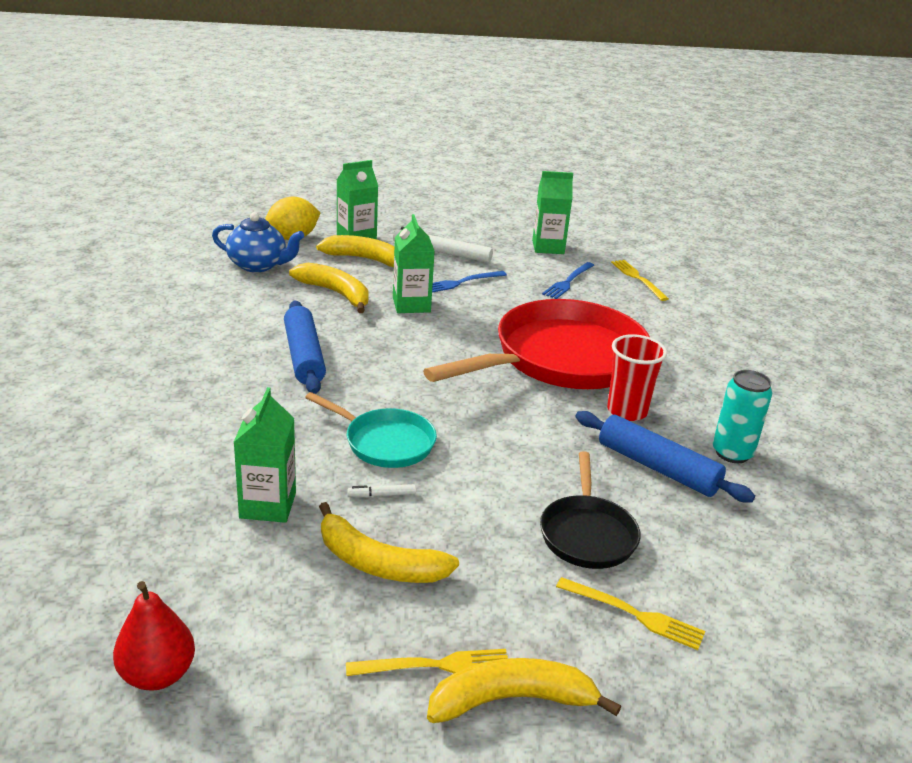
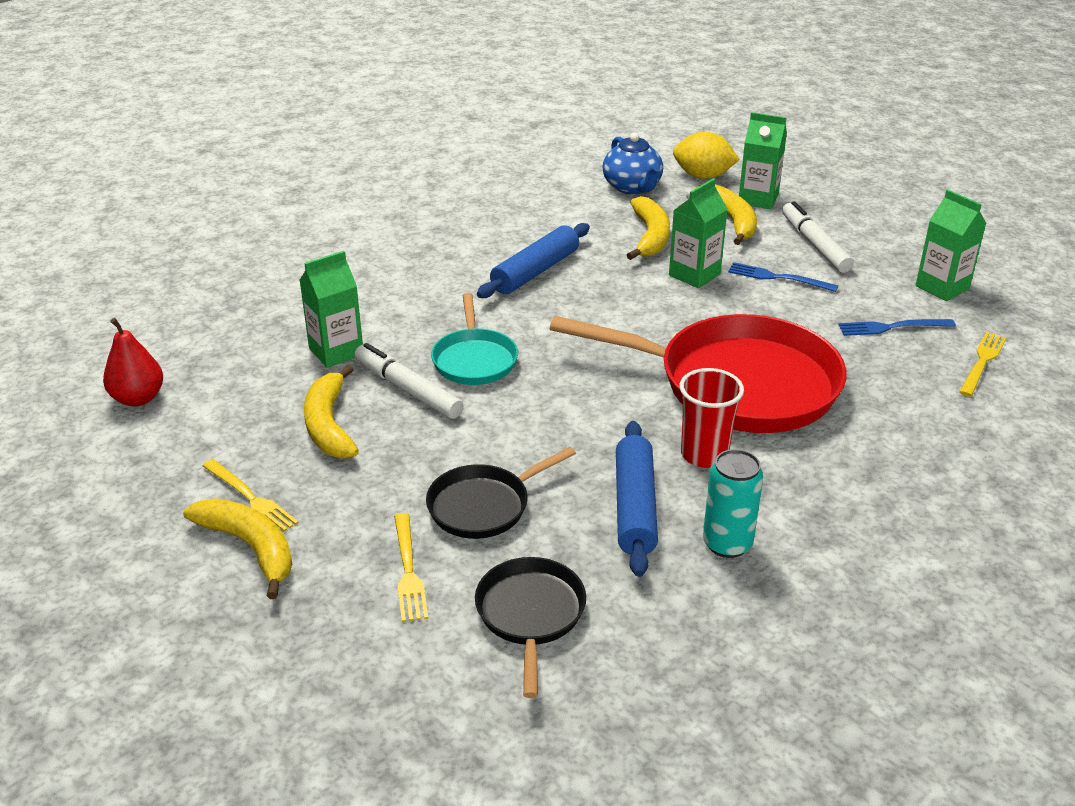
camera: 55 degrees right, 5 degrees up
(382, 495) = (407, 389): white marker -> white marker, size x2.28
(741, 577) = (530, 615): none -> black pan

